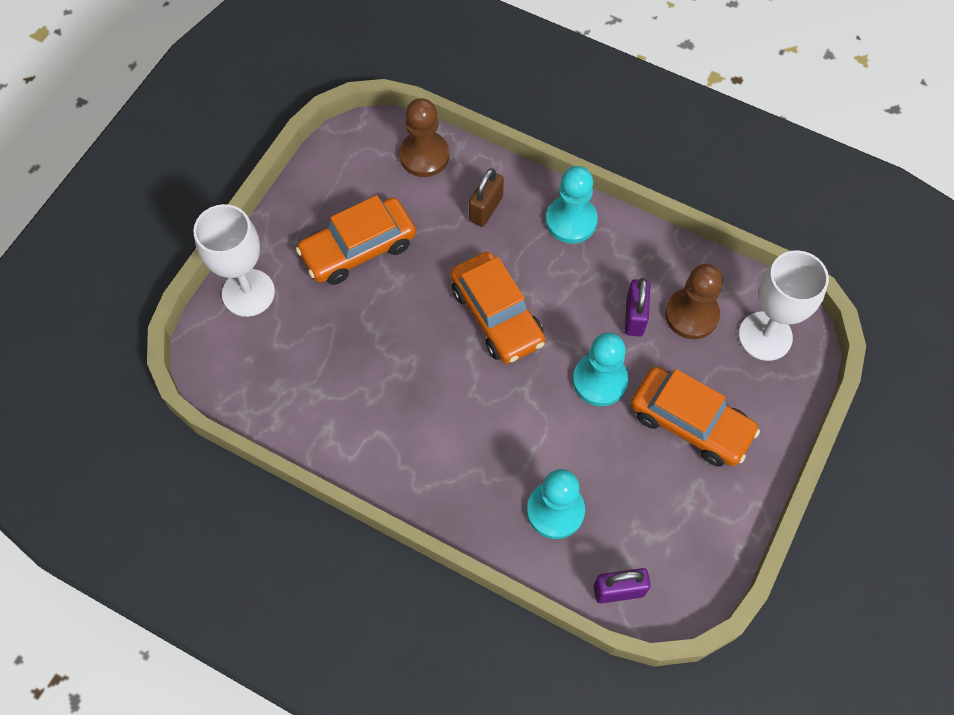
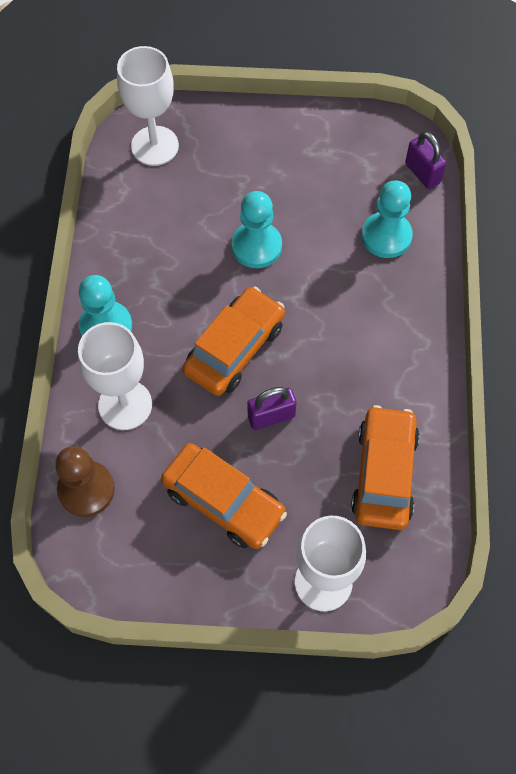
camera: 115 degrees left, 0 degrees up
(485, 209) = (125, 405): brown padlock -> white goblet
(634, 317) = (182, 242): purple padlock -> purple padlock (271, 416)
(690, 422) = (260, 172): orange car -> orange car (384, 473)
(691, 315) = (160, 202): brown pawn -> none

